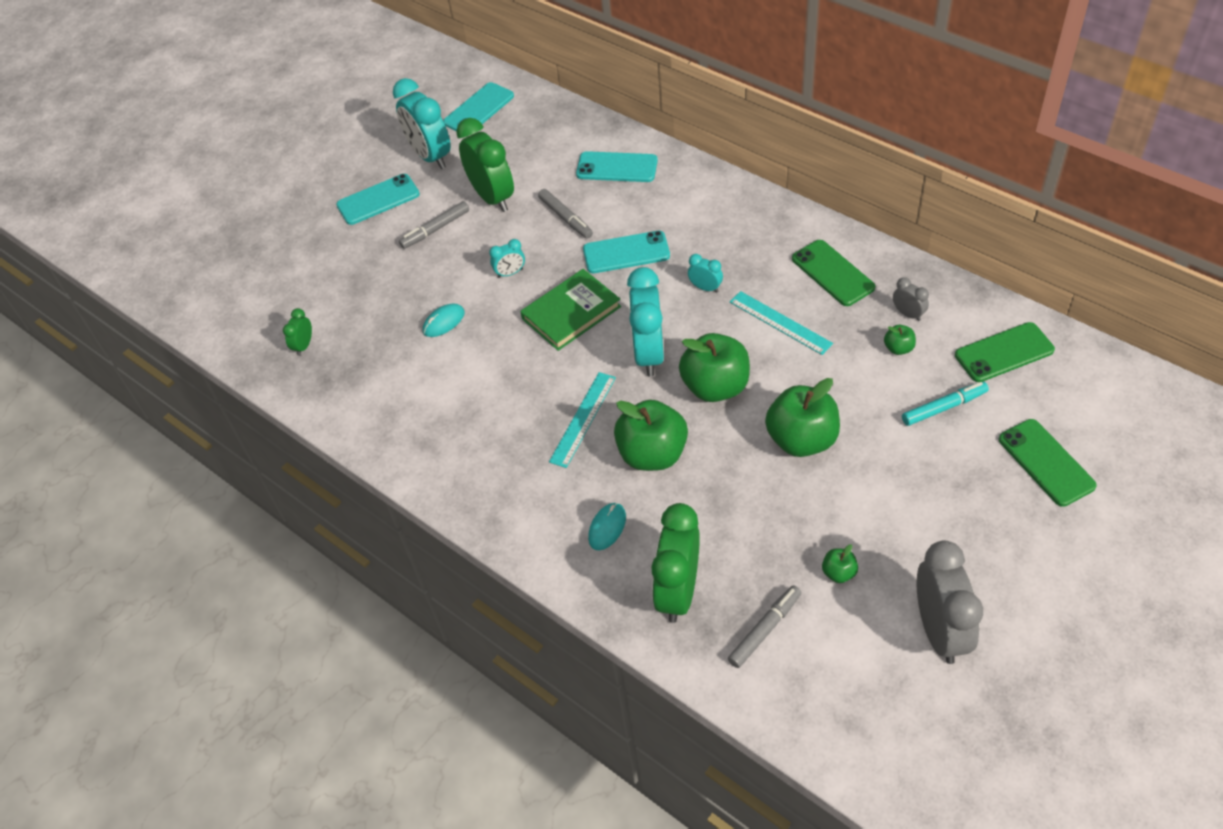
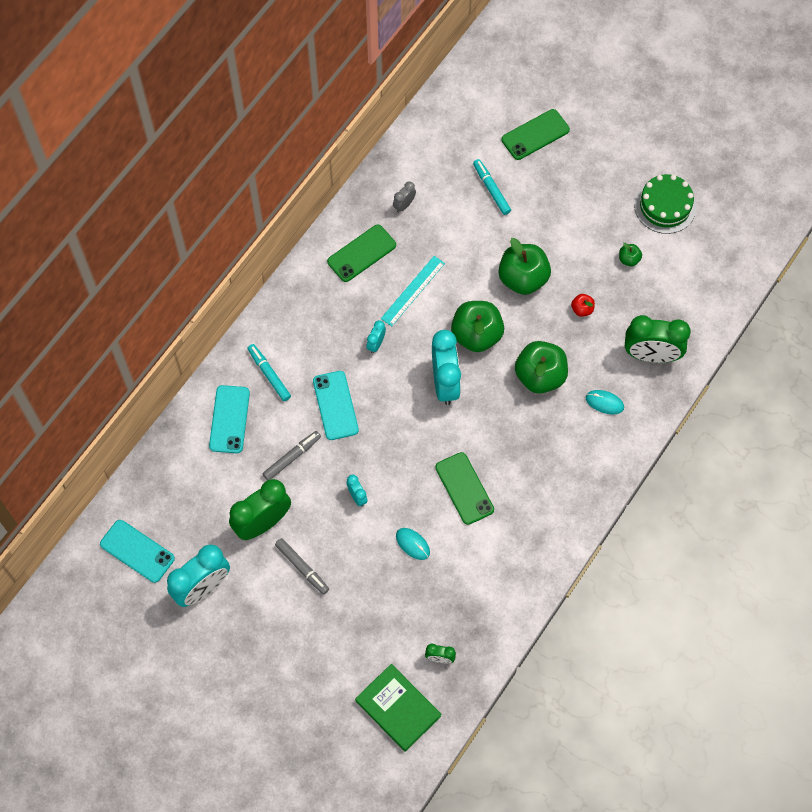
camera: 100 degrees left, 15 degrees up
(378, 200) = (261, 627): turquoise phone -> none
(571, 313) = (402, 443): green book -> green book (398, 708)
(583, 419) = (510, 426): turquoise ruler -> none
(648, 354) = (445, 383): turquoise clock -> turquoise clock turned 90 degrees counterclockwise
(669, 196) = (269, 374): none -> turquoise marker
(753, 508) = (582, 309): none -> red apple
(765, 629) = (674, 303): grey marker -> none
(898, 348) = (438, 213): green apple -> none
(939, 630) = (665, 206): grey clock -> green cake
(1004, 353) = (441, 148): green phone -> green phone (464, 488)

